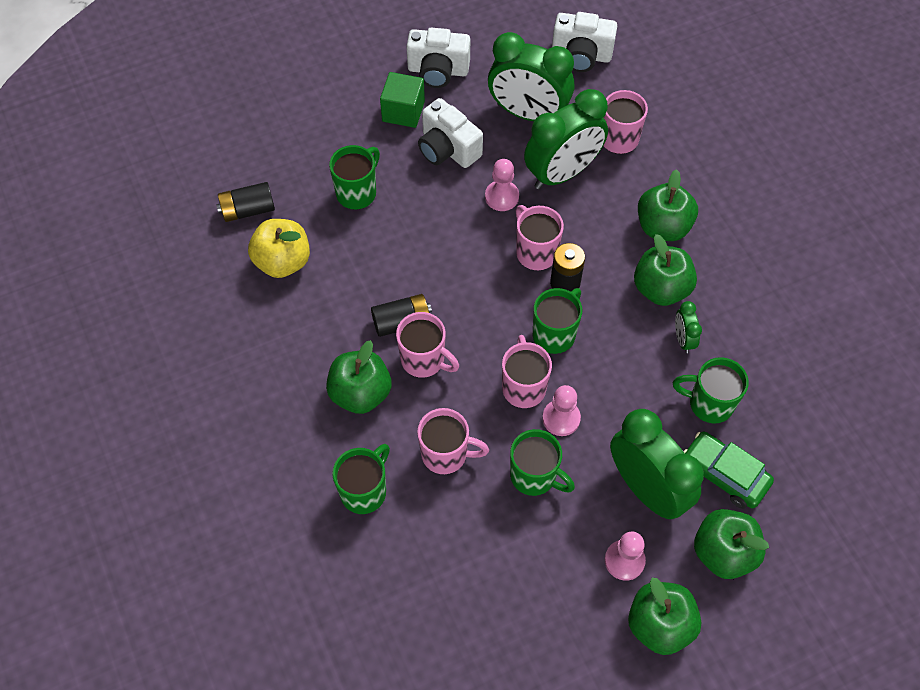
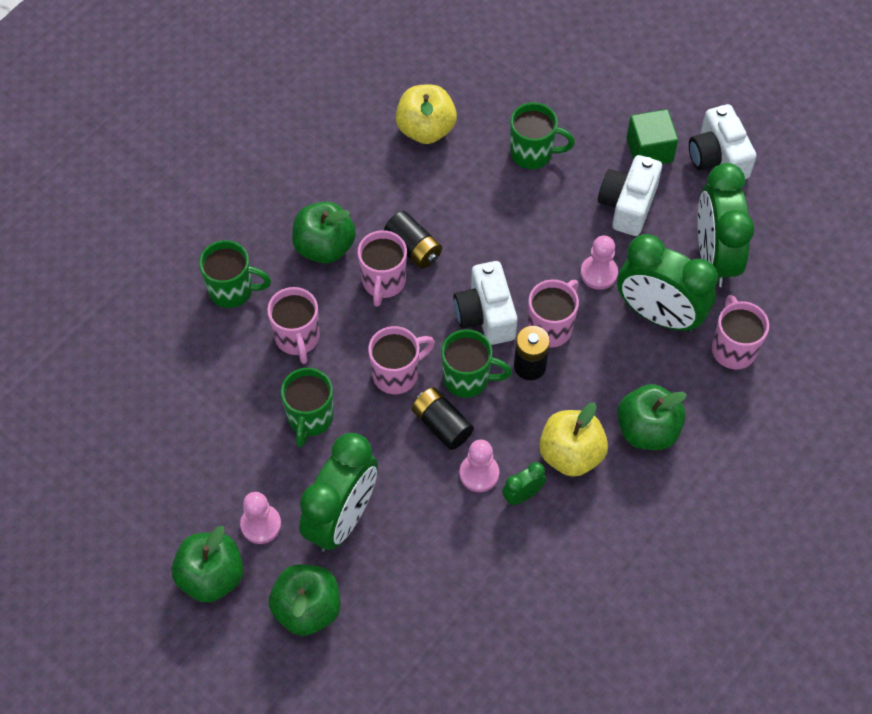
camera: 65 degrees right, 0 degrees up
(248, 210) = (464, 79): black battery -> black battery (442, 424)
(561, 418) = (380, 418): pink pawn -> pink pawn (479, 473)
(581, 55) = (821, 275): white camera -> white camera (485, 315)
(661, 289) = (571, 454): green apple -> yellow apple
(709, 403) = (461, 543): green mug -> none
(724, 474) = (390, 583): green car -> none

